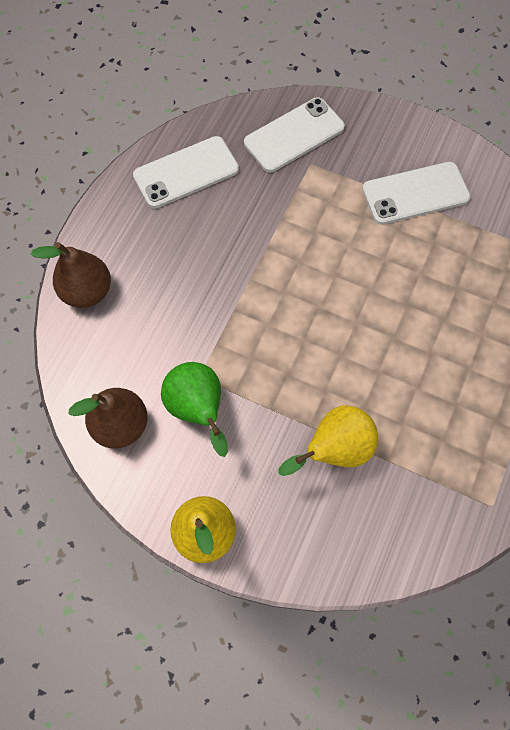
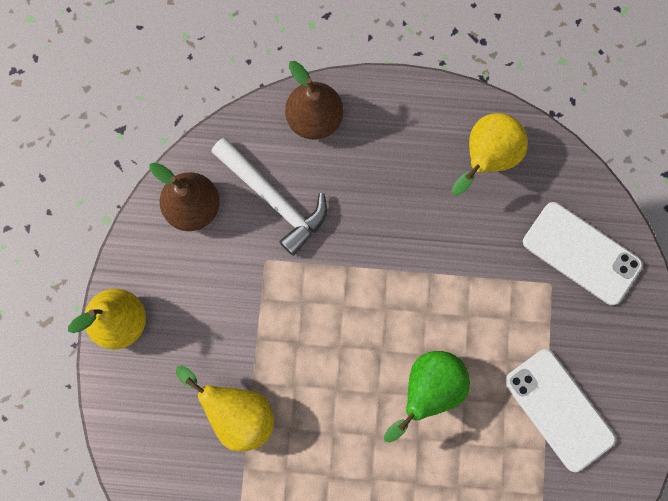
camera: 70 degrees right, 10 degrees up
(145, 351) = (273, 199): none -> white hammer
(186, 173) = (487, 158): white phone -> yellow pear
(198, 409) = (232, 271): green pear -> green pear (428, 390)

